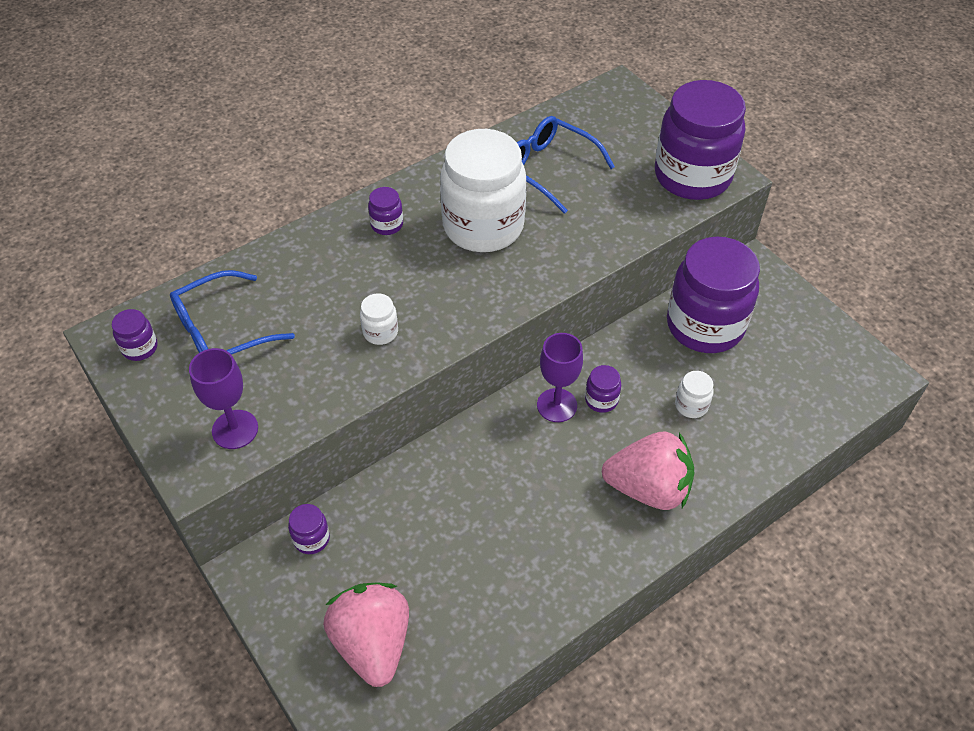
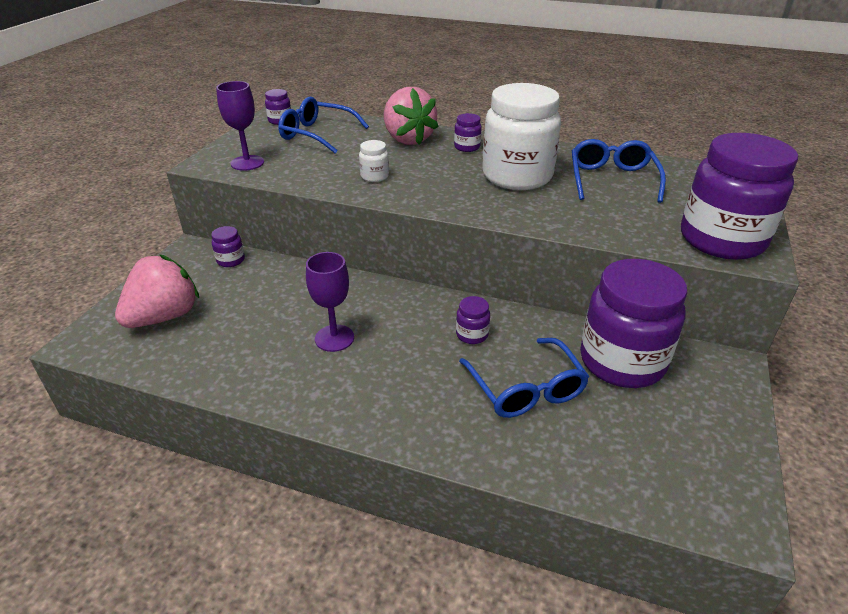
camera: 55 degrees right, 15 degrees down
(557, 405) = (441, 314): purple goblet -> purple goblet (334, 338)
(648, 488) = (411, 398): pink strawberry -> pink strawberry (408, 139)
(691, 405) = (526, 389): white jar -> blue glasses

